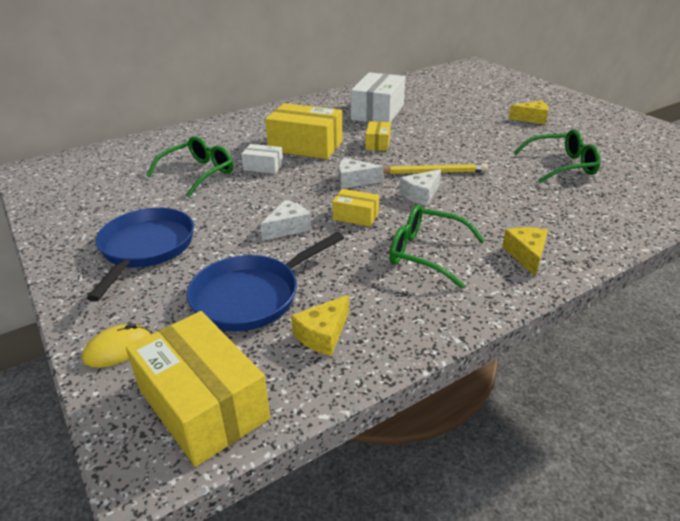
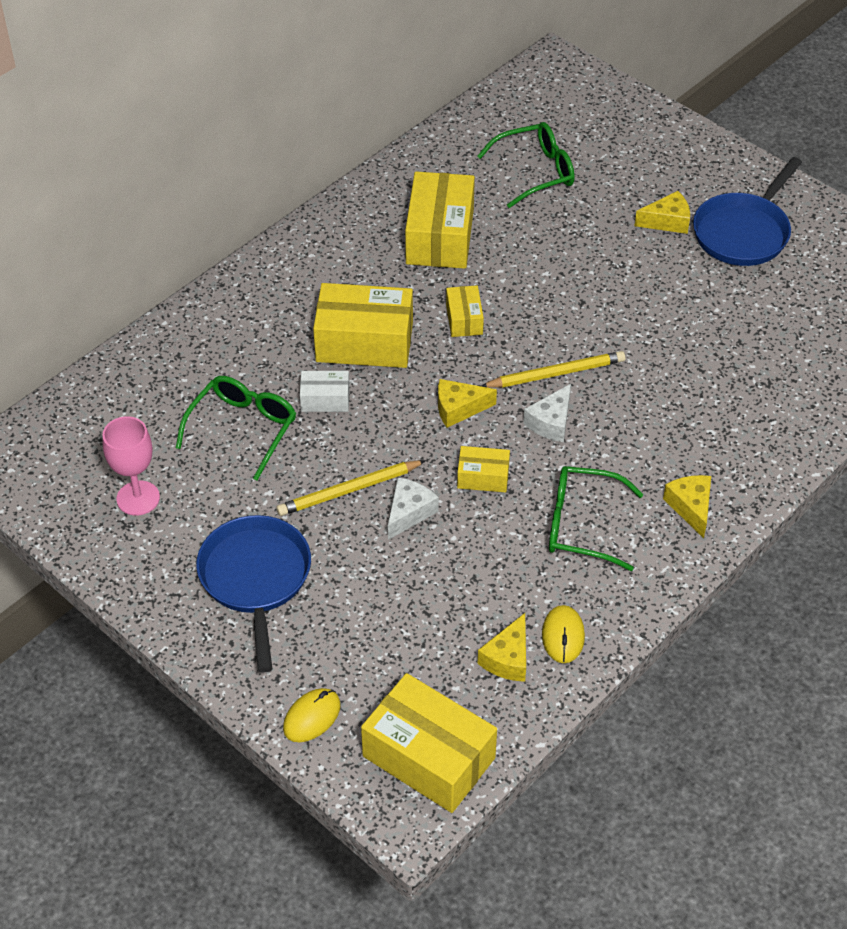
camera: 15 degrees left, 15 degrees up
(101, 196) = (138, 498): none -> pink goblet
(250, 210) = (349, 490): none -> yellow pencil
(252, 296) = (414, 624): blue pan -> blue pan (744, 232)
(354, 181) = (458, 408): white cheese -> yellow cheese
(378, 112) = (440, 236): white box -> yellow box
(382, 326) = (563, 636): none -> yellow mouse
(562, 165) = (717, 331): green glasses -> green glasses (536, 172)

